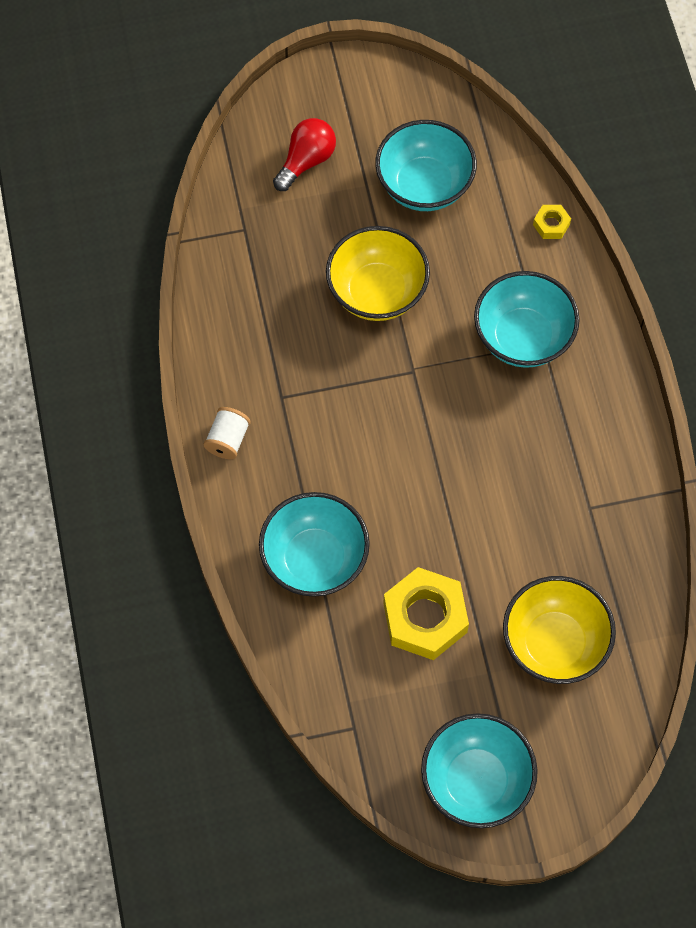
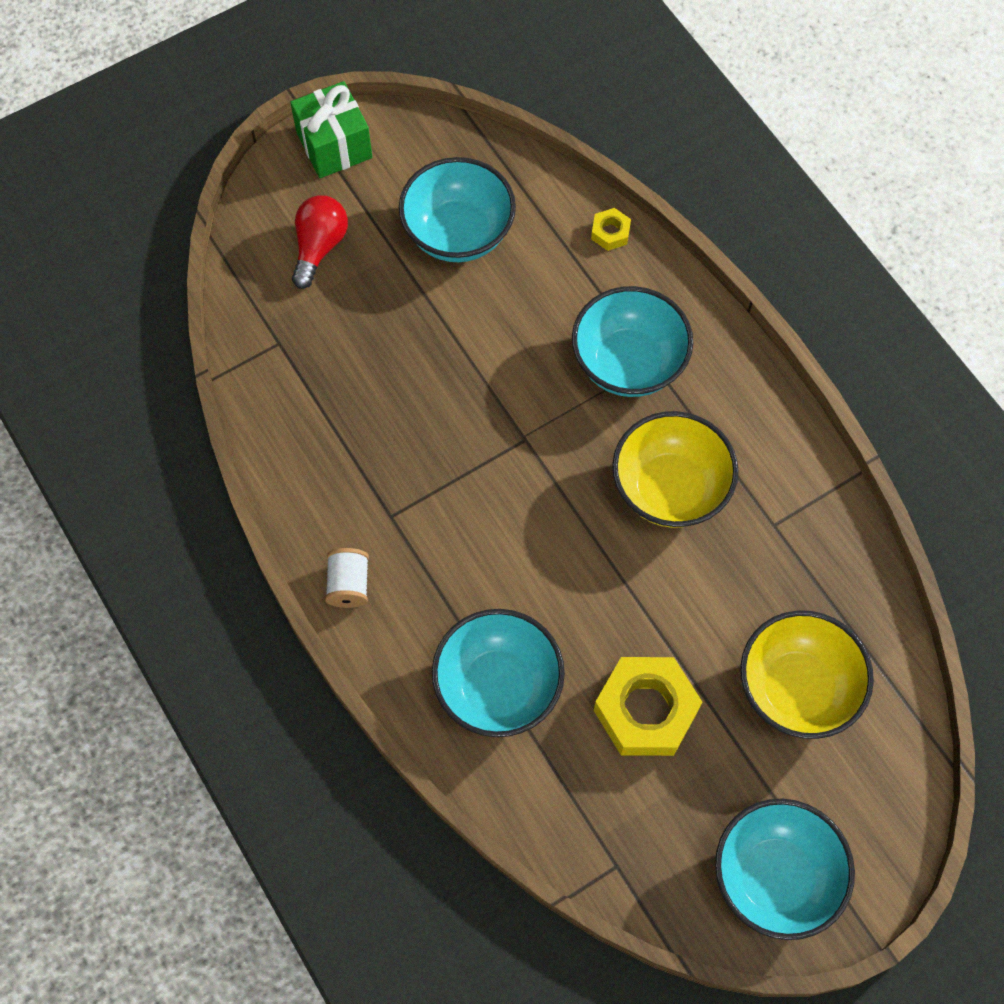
camera: 20 degrees left, 0 degrees up
(350, 80) = (334, 145): none -> green gift
(377, 292) = (452, 365): yellow bowl -> yellow bowl (670, 489)

